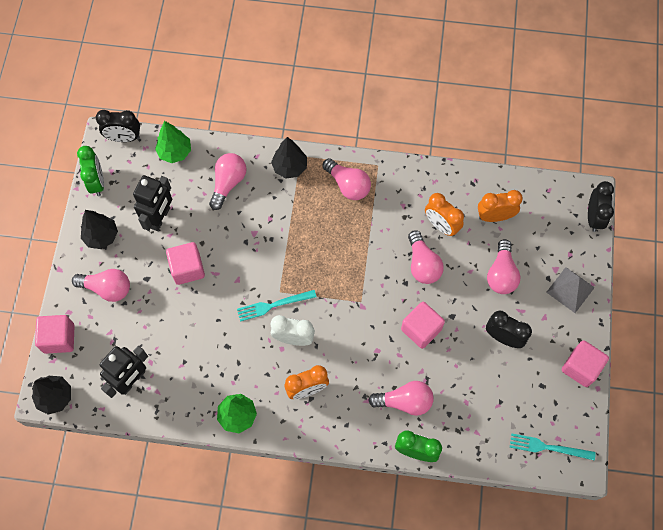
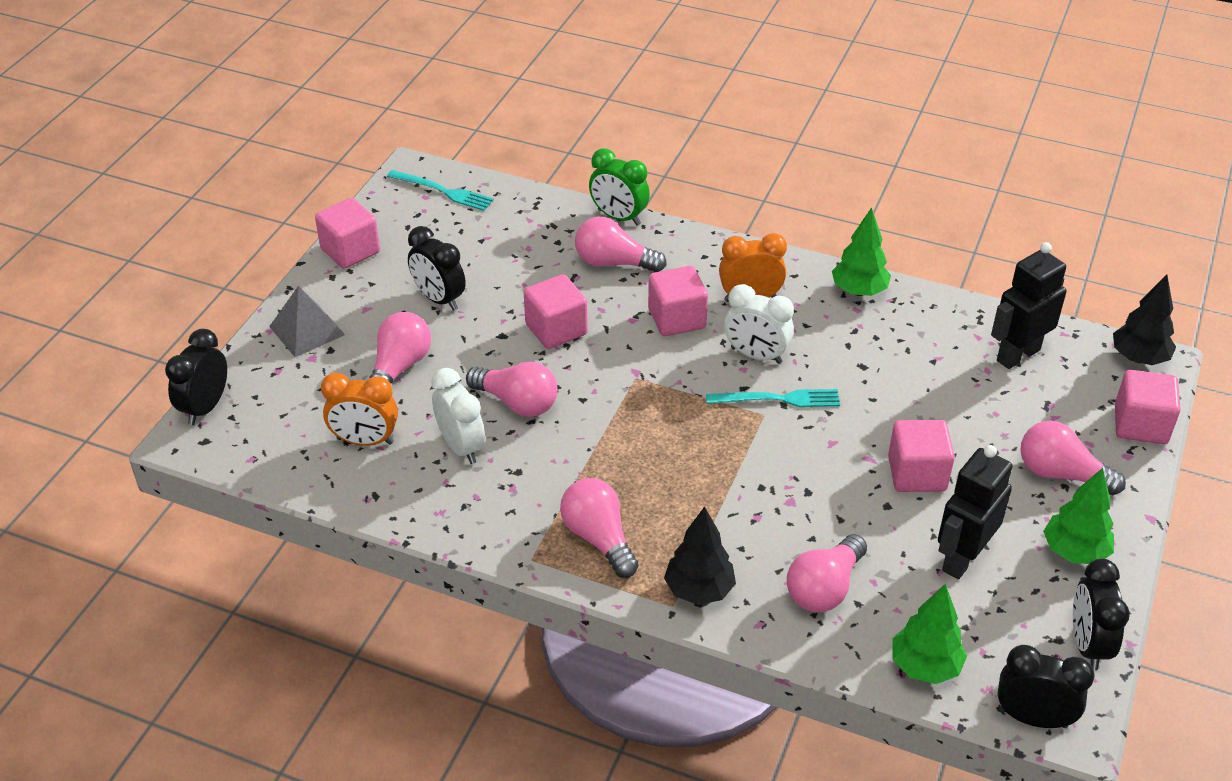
camera: 165 degrees left, 25 degrees down
(97, 182) = (1088, 645): green clock -> black clock
(101, 236) = (1074, 552): black tree -> green tree
(349, 358) = (676, 319): none -> pink cube
(422, 264) = (517, 403): pink light bulb -> pink light bulb turned 120 degrees clockwise
(441, 225) = (461, 447): orange clock -> white clock

